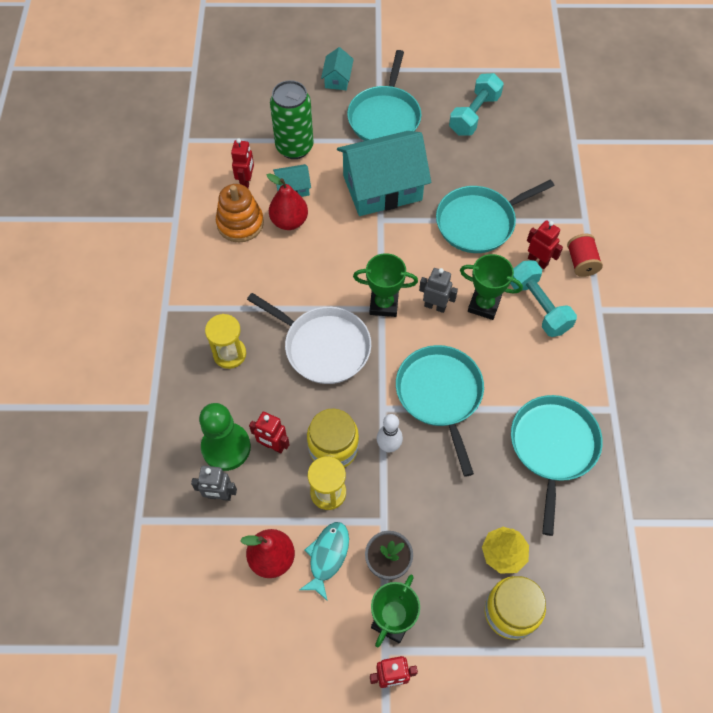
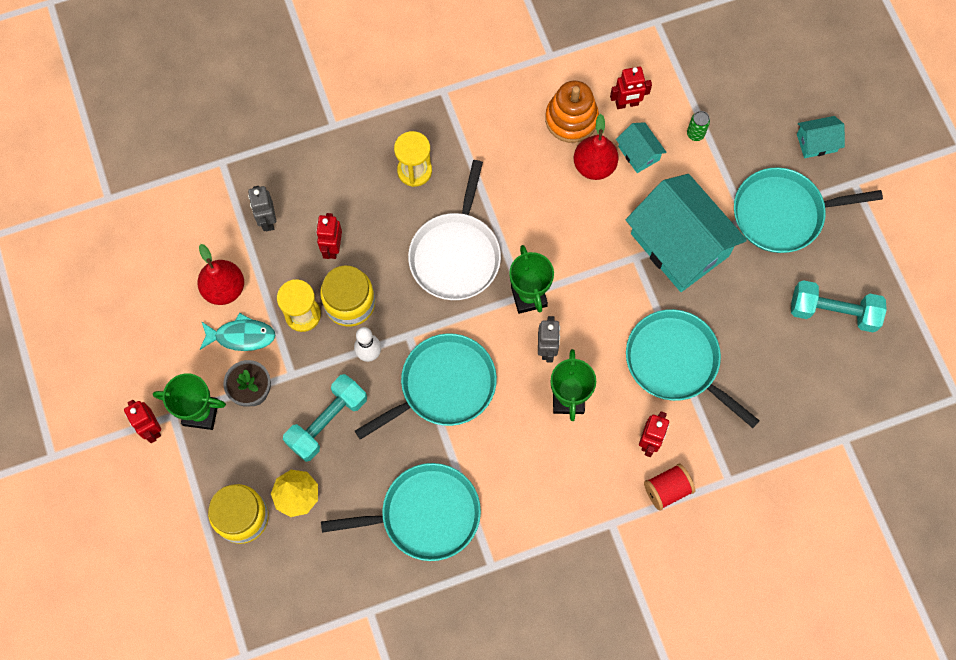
camera: 70 degrees right, 10 degrees up
(226, 447) = (316, 207): green pawn -> none
(294, 147) = (695, 134): green can -> green can, size x0.41
(538, 306) = (589, 457): turquoise dumbbell -> turquoise dumbbell (327, 422)

